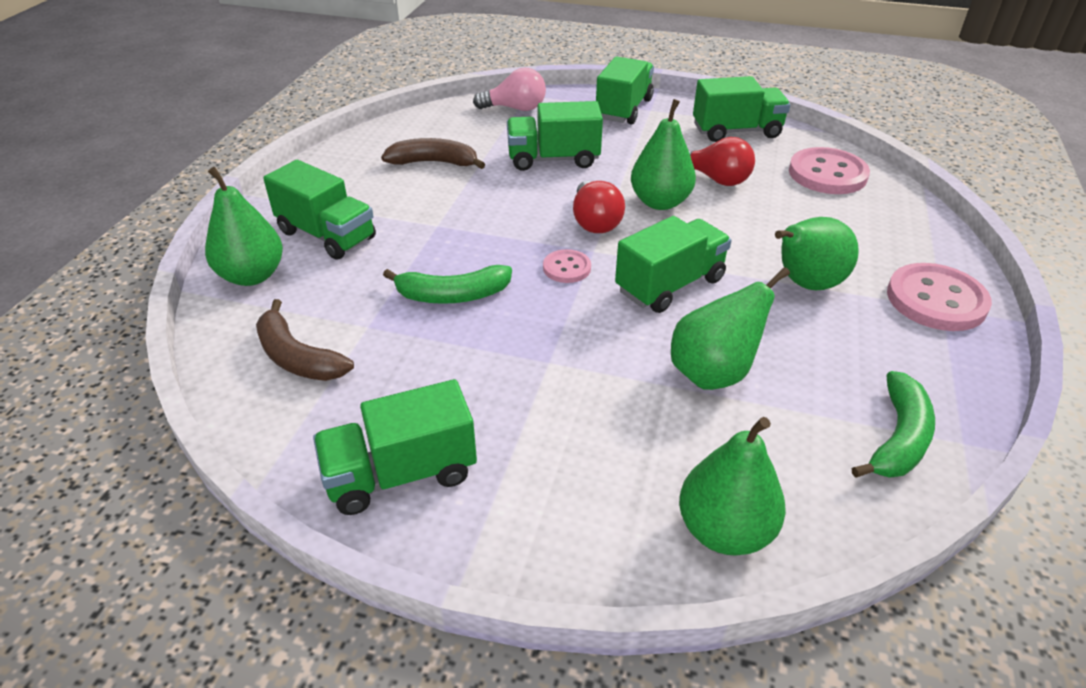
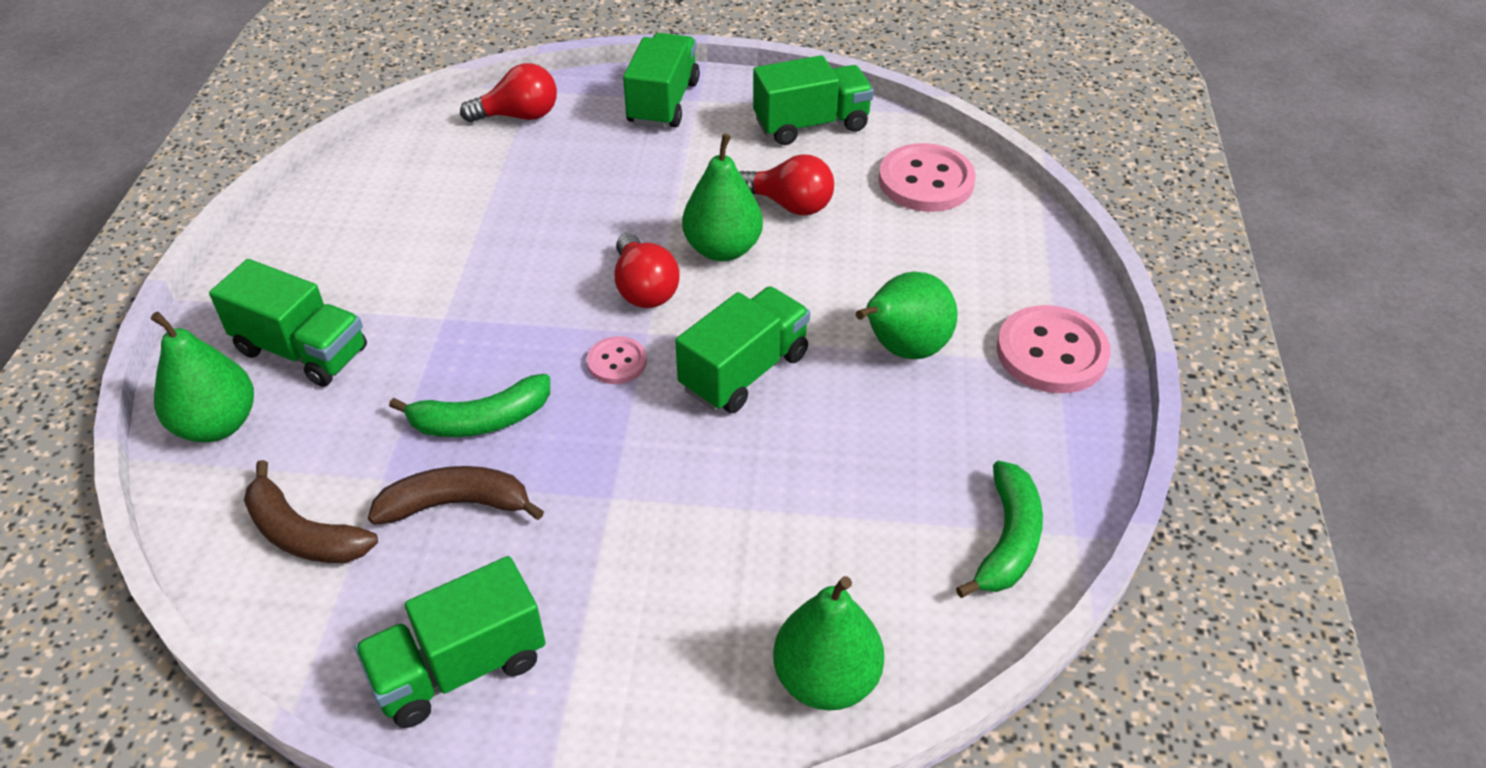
camera: 10 degrees left, 5 degrees up
(434, 163) = (423, 218): brown banana -> brown banana (456, 504)
(515, 108) = (519, 116): pink light bulb -> red light bulb
(553, 159) = (580, 196): green truck -> none
(713, 373) = (803, 486): green pear -> none

